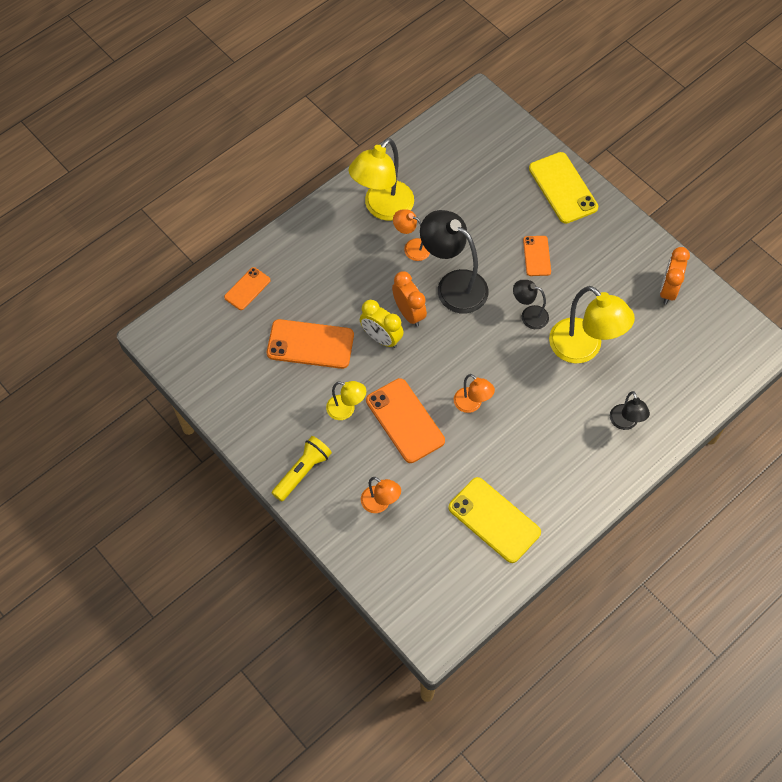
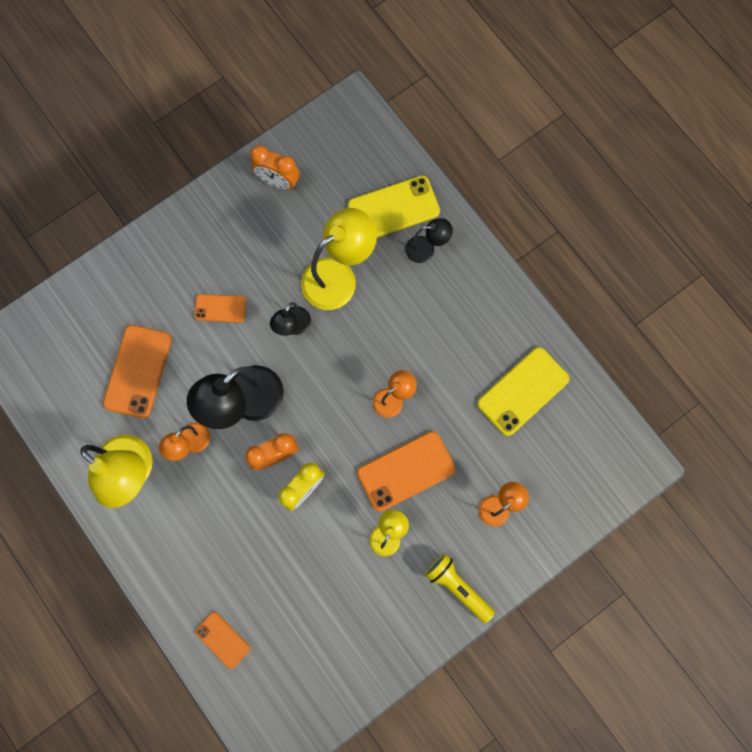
camera: 85 degrees left, 15 degrees up
(310, 344) = (303, 568): orange phone -> orange phone (138, 371)
(563, 188) = (136, 268): yellow phone -> yellow phone (393, 208)

